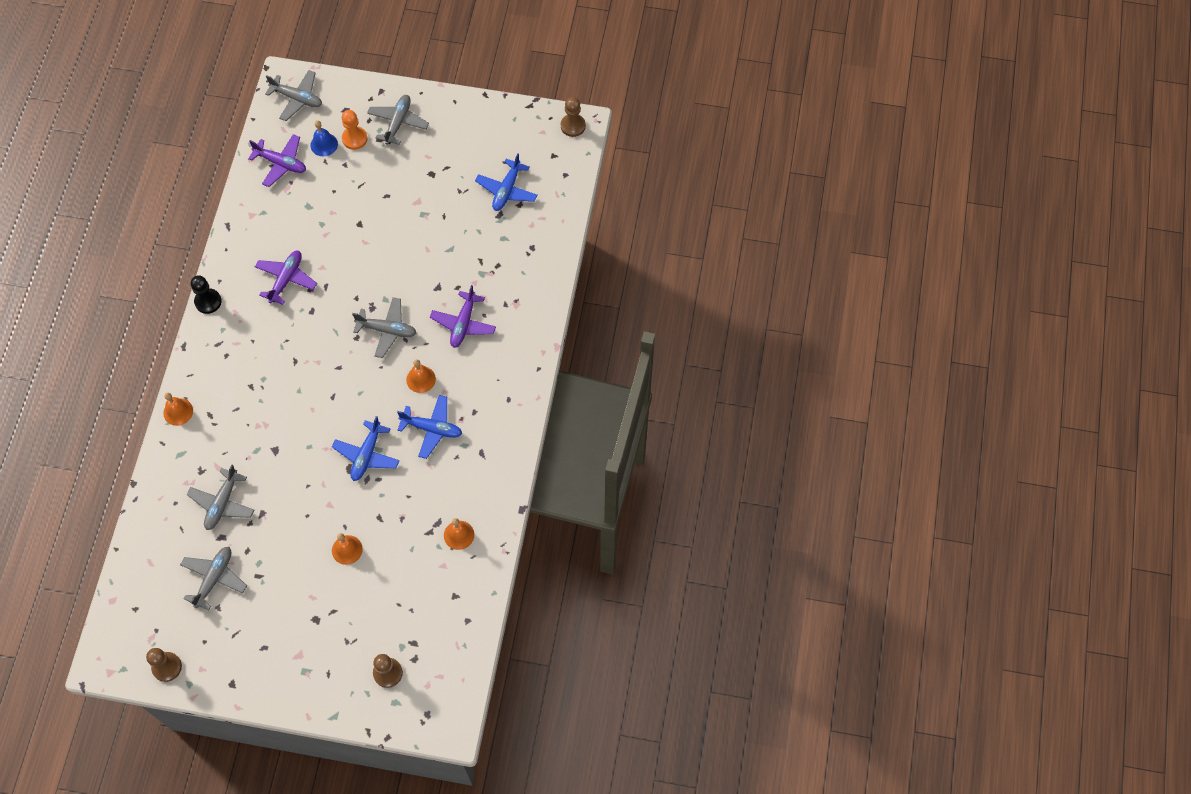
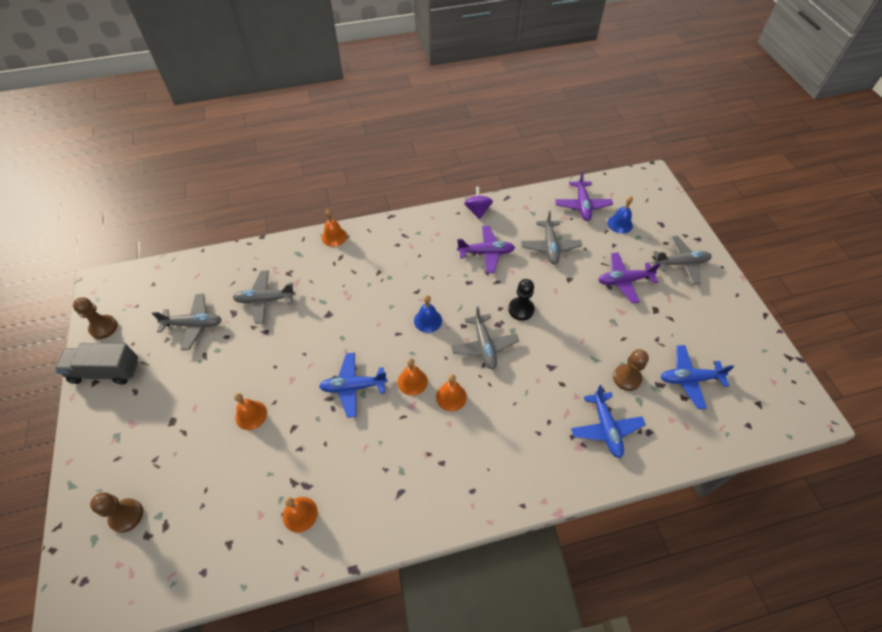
camera: 65 degrees right, 10 degrees down
(208, 301) = (436, 214): black pawn -> black pawn (521, 309)
(225, 671) = (106, 371): none -> grey truck
(228, 261) = (477, 210): none -> purple spinning top
(297, 98) = (644, 190): grey plane -> grey plane (550, 246)
(333, 365) = (428, 320): none -> blue bell
(354, 138) = (641, 241): orange pawn -> none
(389, 404) = (412, 381): none -> orange bell
(432, 429) = (405, 431): blue plane -> blue plane (605, 428)
(463, 324) = (528, 407): purple plane -> purple plane (624, 281)
(573, 126) = (804, 406): brown pawn -> brown pawn (627, 378)

